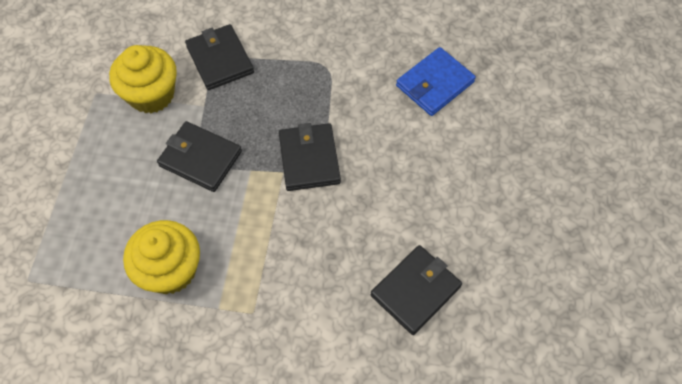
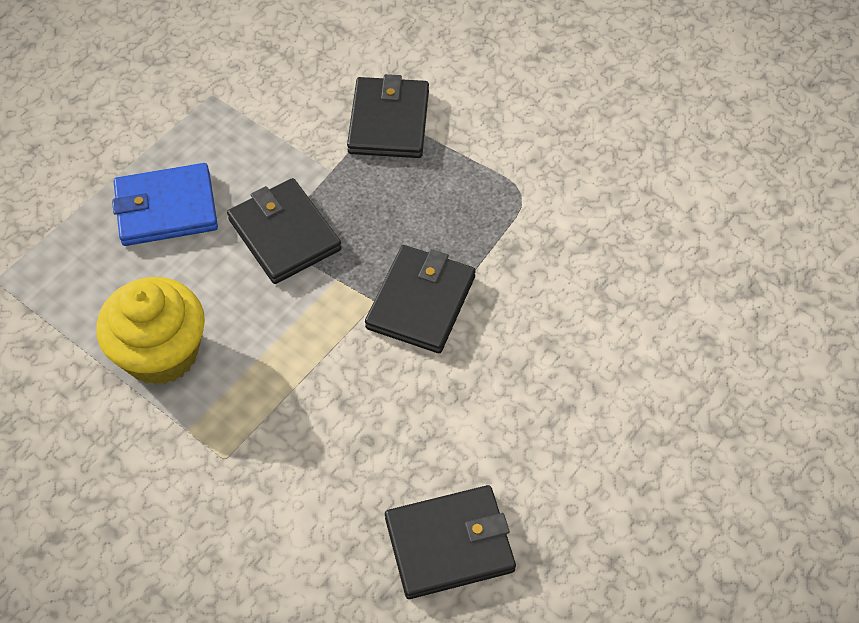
camera: 30 degrees right, 5 degrees down
(151, 94) = (276, 127): yellow cupcake -> none
(435, 84) = (658, 285): blue wallet -> blue wallet (166, 208)

